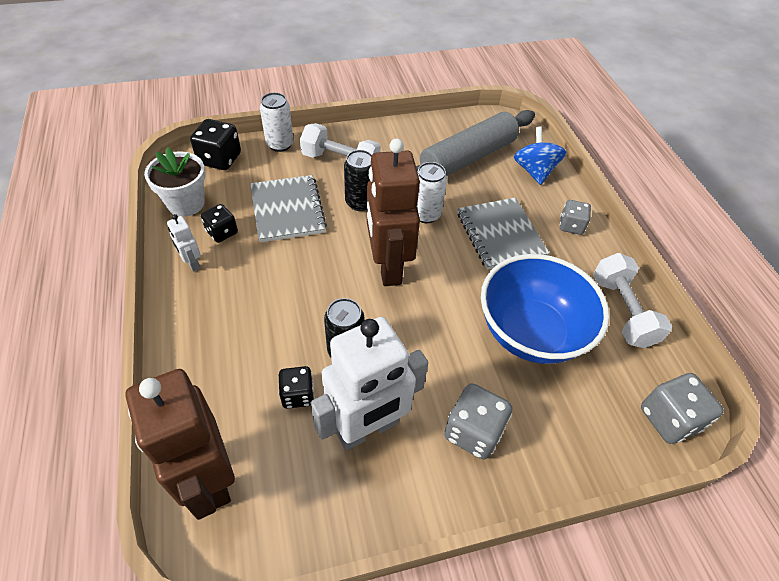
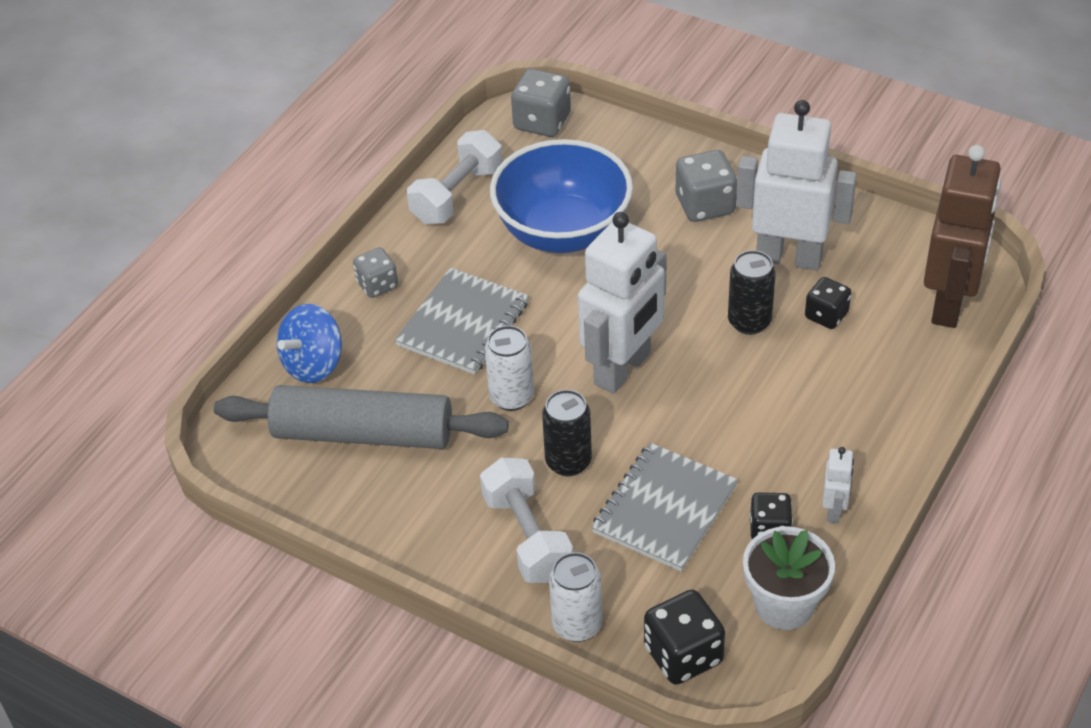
camera: 130 degrees left, 5 degrees down
(388, 267) = (623, 369): brown robot -> white robot

